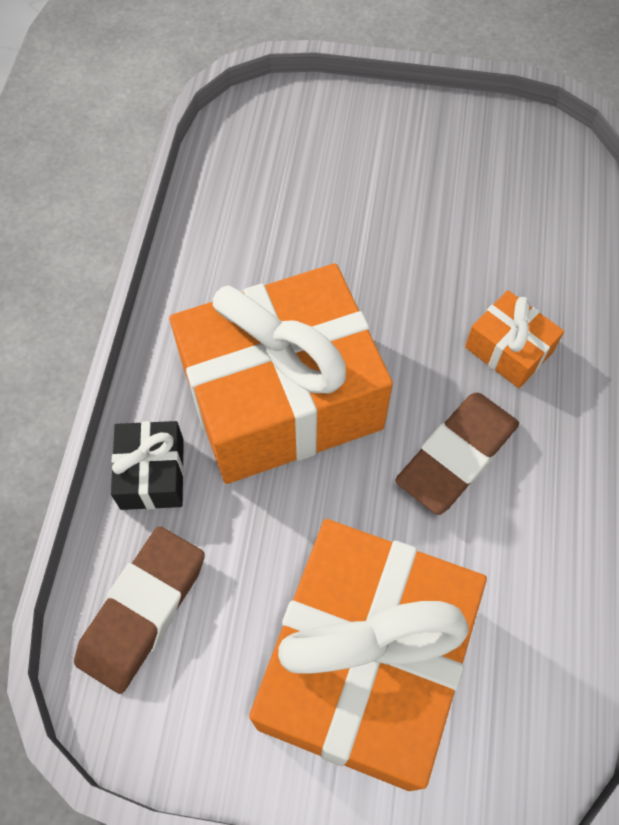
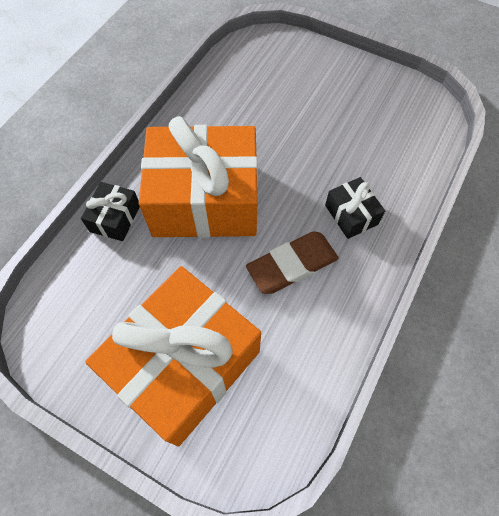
camera: 20 degrees right, 0 degrees up
(143, 611) = (76, 290): brown eraser -> none
(508, 349) = (351, 214): orange gift -> black gift

